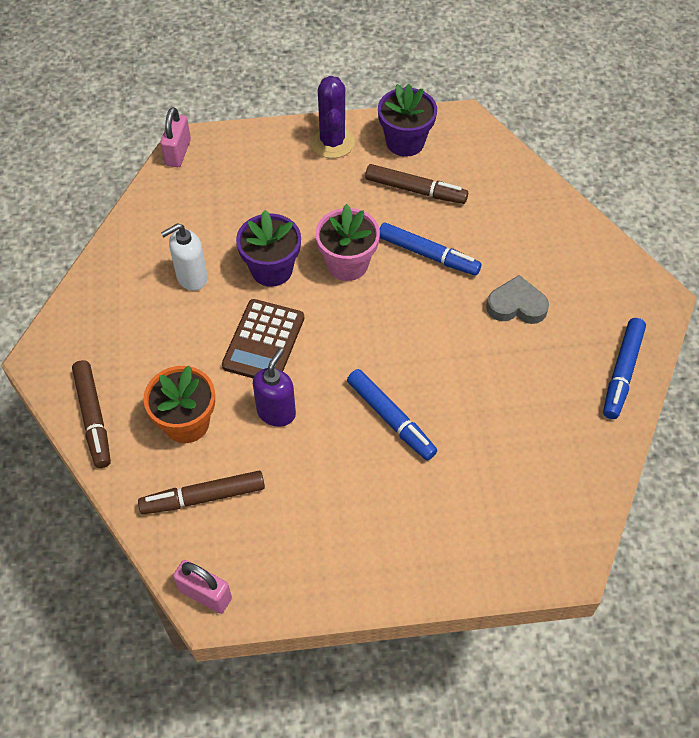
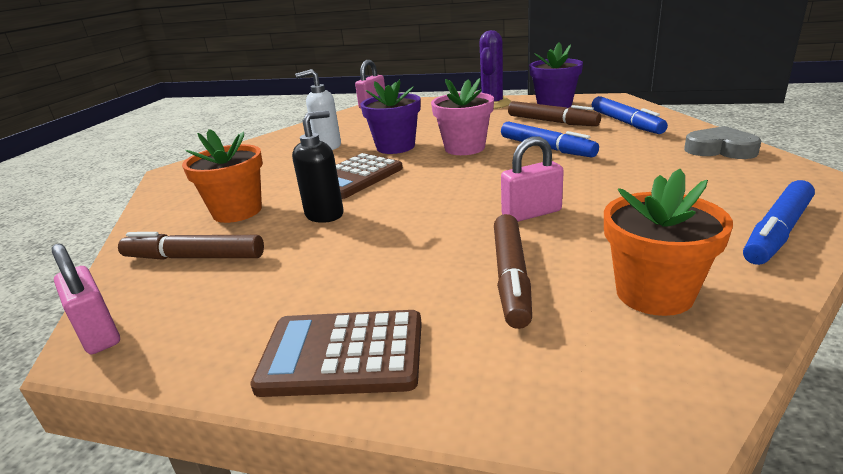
camera: 25 degrees right, 30 degrees down
(93, 418) = (168, 200): brown marker -> brown marker (511, 277)
(276, 412) = (325, 214): purple soap dispenser -> black soap dispenser
(389, 564) = (342, 354): none -> brown calculator
(391, 418) = (441, 232): blue marker -> blue marker (626, 123)
(451, 378) = (531, 213): none -> pink padlock
(516, 305) = (633, 178): grey heart -> grey heart (720, 149)
(555, 460) = (654, 293): none -> orange flower pot

